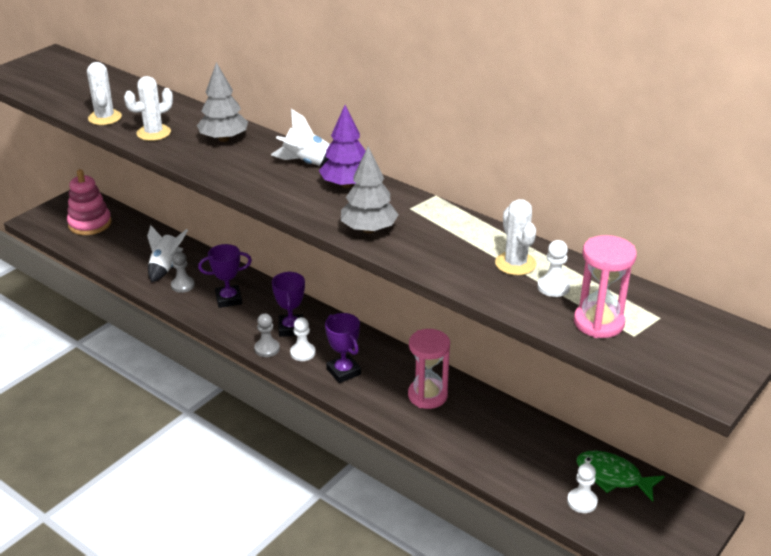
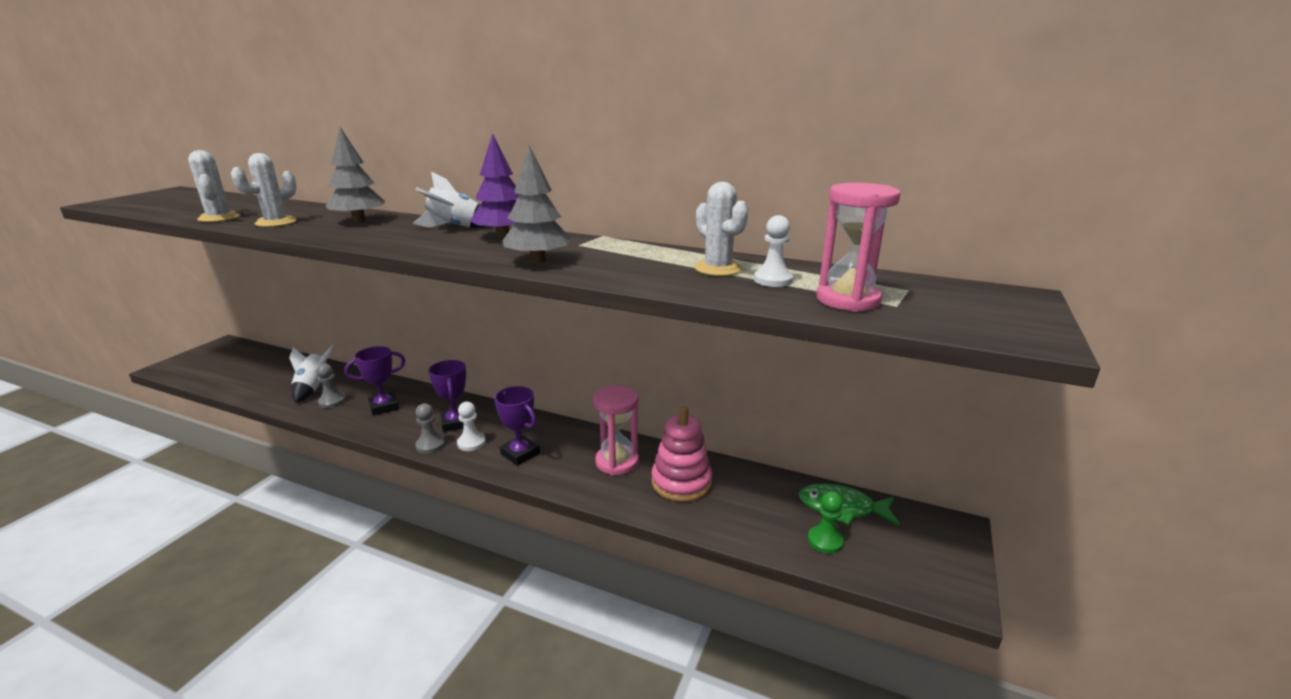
camera: 15 degrees left, 10 degrees down
(90, 224) = (230, 363): pink stacking toy -> pink stacking toy (681, 482)
(582, 501) = (825, 541): white pawn -> green pawn

